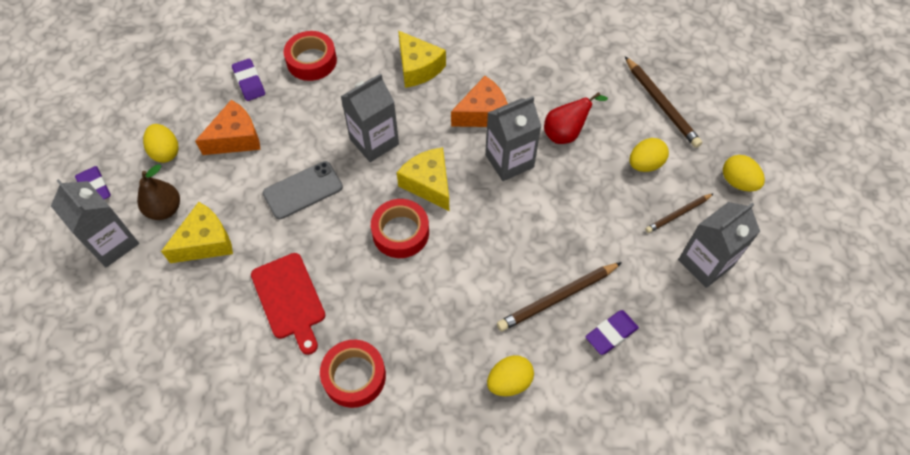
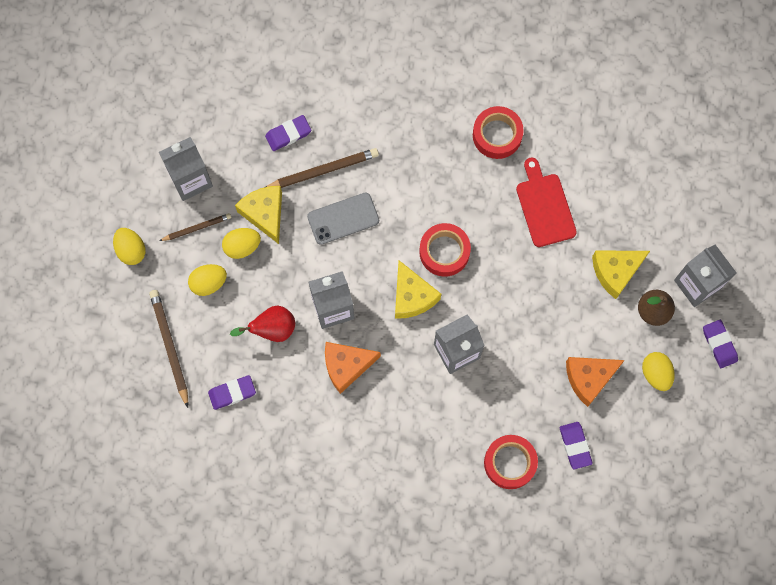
camera: 170 degrees left, 15 degrees up
(303, 190) = (527, 309): grey phone -> grey phone (343, 218)
(418, 68) = (401, 434): yellow cheese -> yellow cheese (265, 214)
(509, 382) = (378, 111): yellow egg -> yellow egg (242, 246)
(587, 76) = (232, 393): none -> purple eraser

